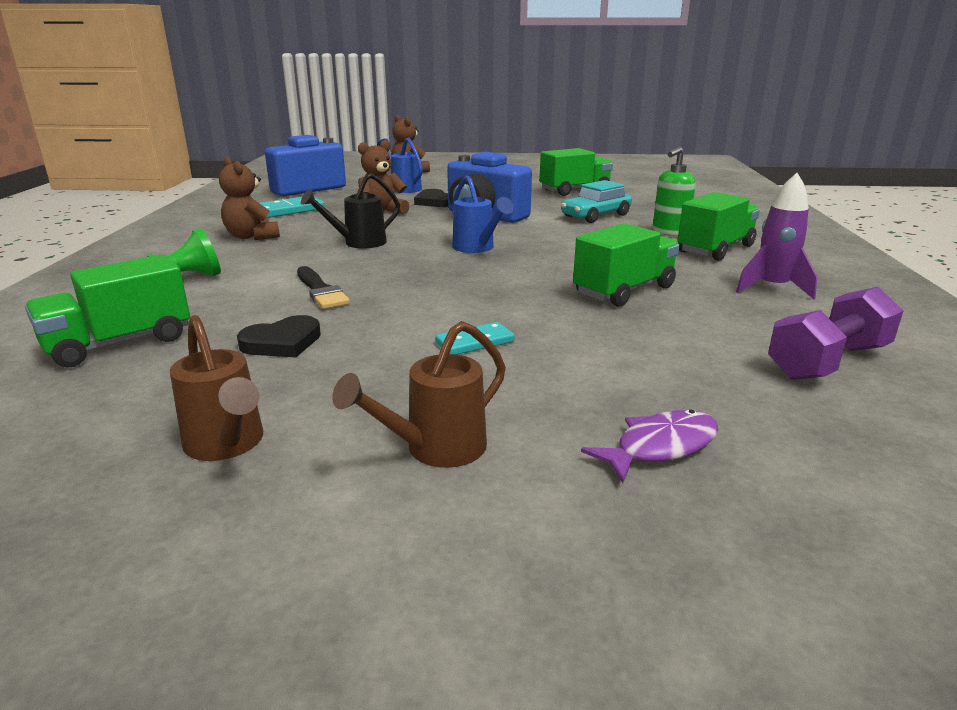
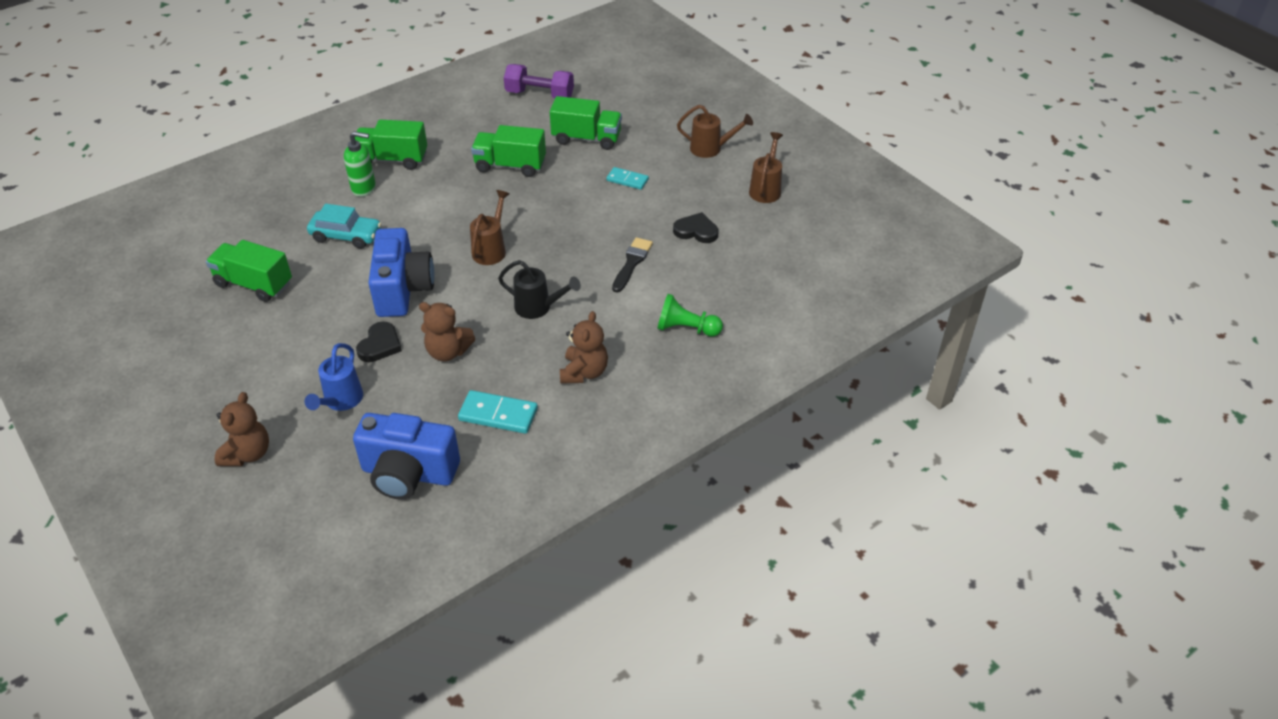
camera: 130 degrees left, 20 degrees up
(119, 343) = (760, 277): green truck -> green truck (586, 138)
(476, 248) = (491, 249): blue watering can -> brown watering can
(660, 447) = (653, 111): purple fish -> none
(772, 288) = (454, 125): purple rocket -> none

